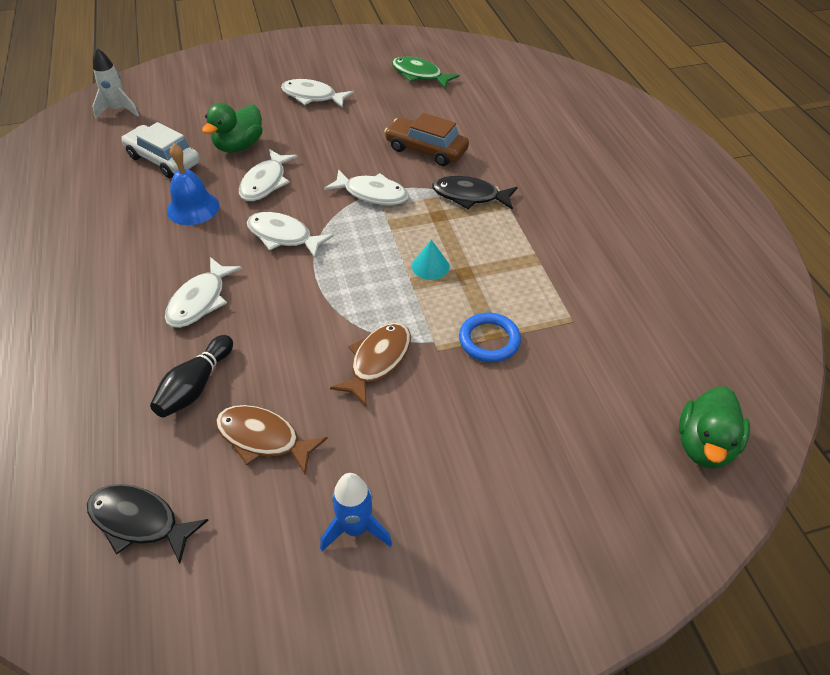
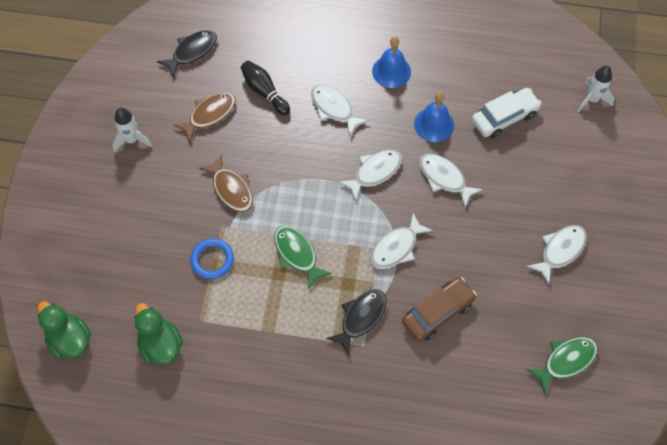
camera: 115 degrees right, 15 degrees up
(119, 265) = (391, 71): none -> blue bell
(239, 146) = (502, 173): green duck -> green duck (161, 344)
(356, 528) = (132, 140): blue rocket -> white rocket
(430, 266) = (297, 254): turquoise cone -> green fish

